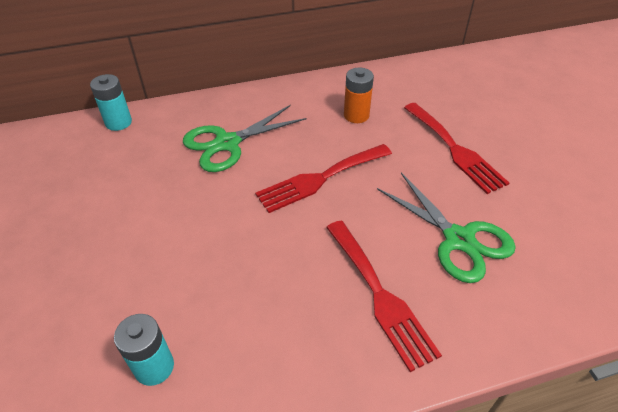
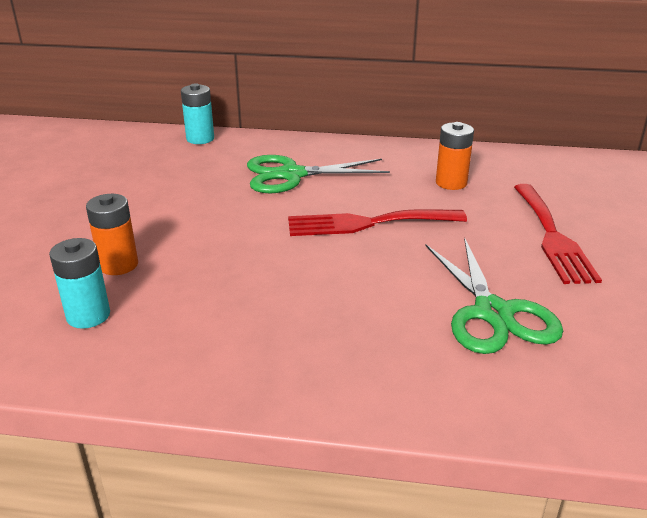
camera: 25 degrees right, 15 degrees down
(142, 298) = (118, 265): none -> orange battery
(380, 295) = (357, 332): red fork -> none

